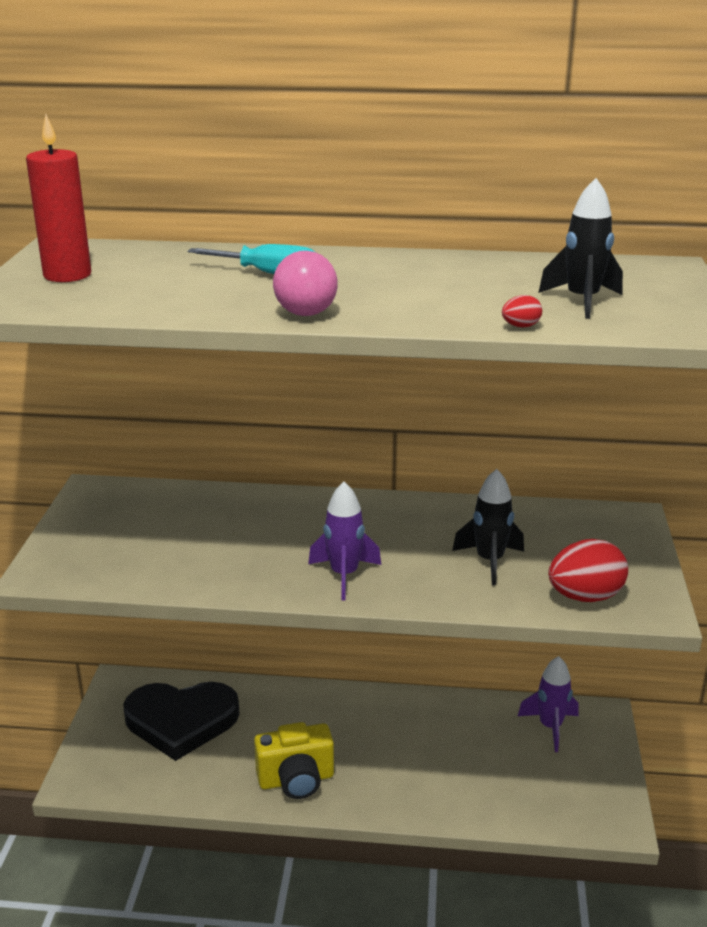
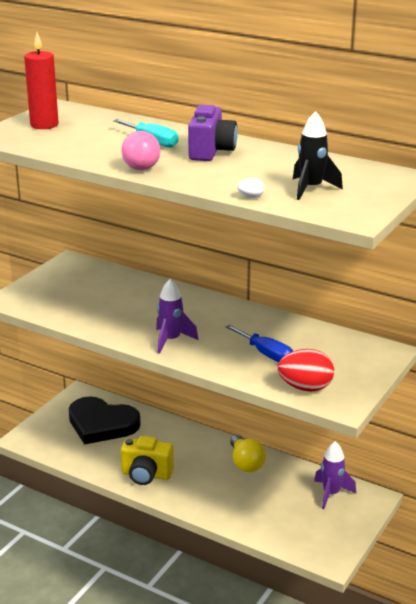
camera: 25 degrees right, 0 degrees up
(374, 274) = (211, 152): none -> purple camera
(416, 718) = (246, 463): none -> yellow light bulb
(489, 561) = (266, 354): black rocket -> blue screwdriver
(520, 326) = (251, 197): red egg -> white egg

